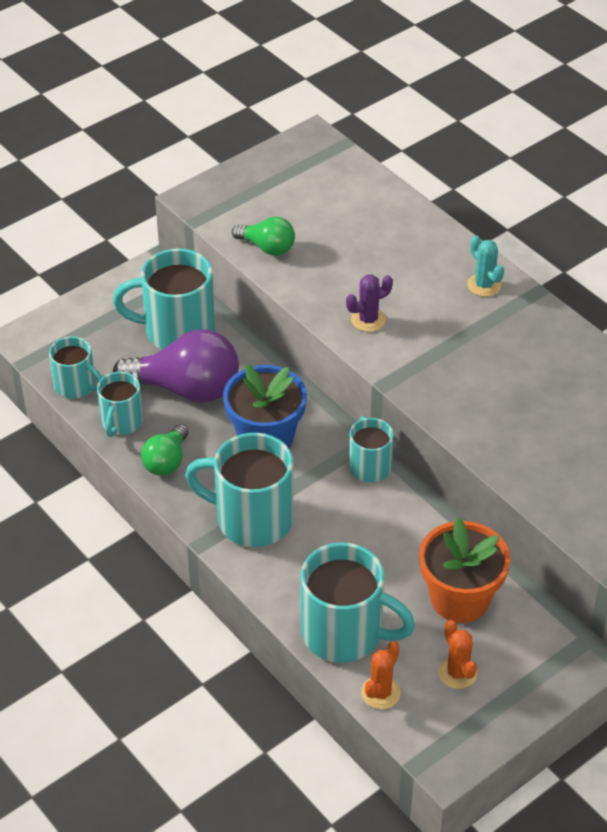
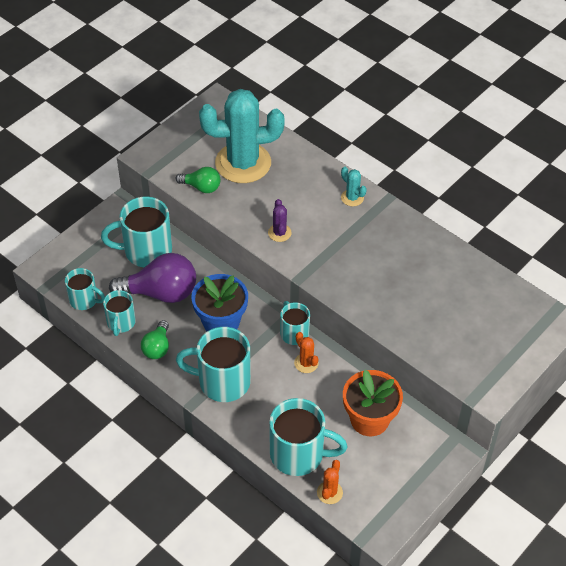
camera: 10 degrees left, 5 degrees up
(333, 222) = (243, 163): none -> turquoise cactus
(368, 320) = (279, 233): purple cactus -> purple cactus turned 60 degrees counterclockwise
(457, 673) = (377, 471): orange cactus -> orange cactus (306, 363)

